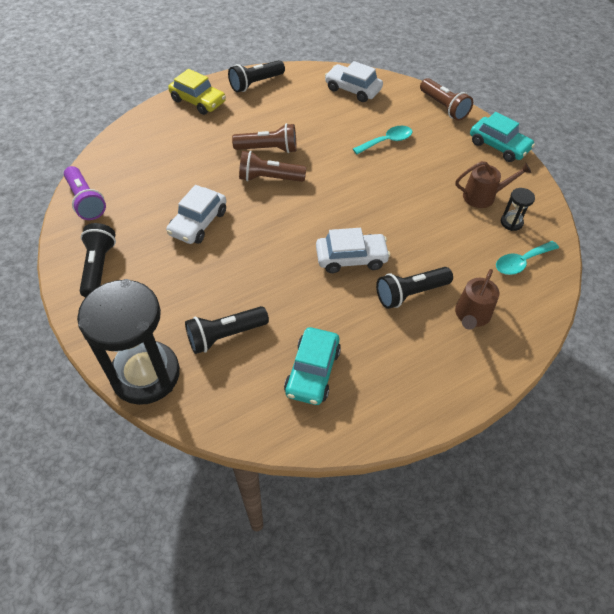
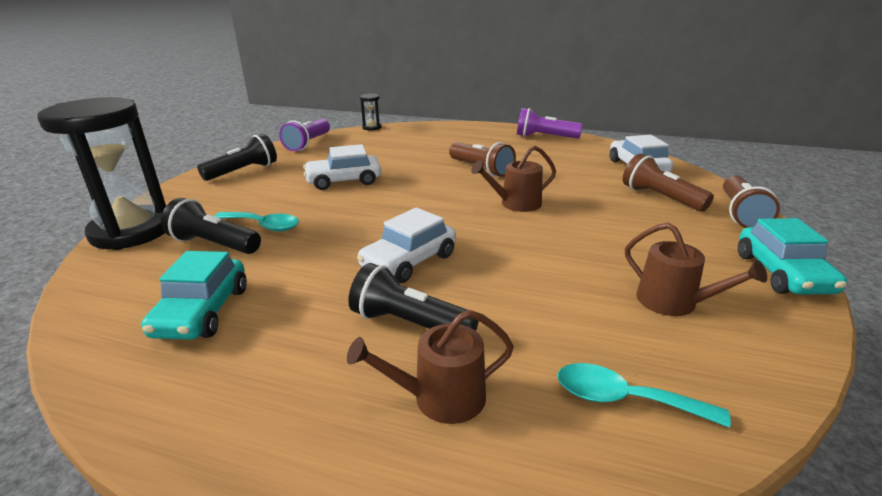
camera: 50 degrees right, 25 degrees down
(198, 101) = (479, 131): yellow car -> none
(256, 83) = (544, 137): black flashlight -> purple flashlight
(269, 178) = (447, 183): brown flashlight -> brown flashlight (660, 198)
(312, 372) = (202, 312): turquoise car -> turquoise car turned 60 degrees counterclockwise
(336, 171) = (516, 204): none -> brown watering can
(351, 258) = (409, 261): white car -> white car turned 90 degrees clockwise
(387, 141) = (613, 208): turquoise spoon -> turquoise spoon (263, 226)
(511, 222) = (680, 349): black hourglass -> black hourglass (372, 127)

